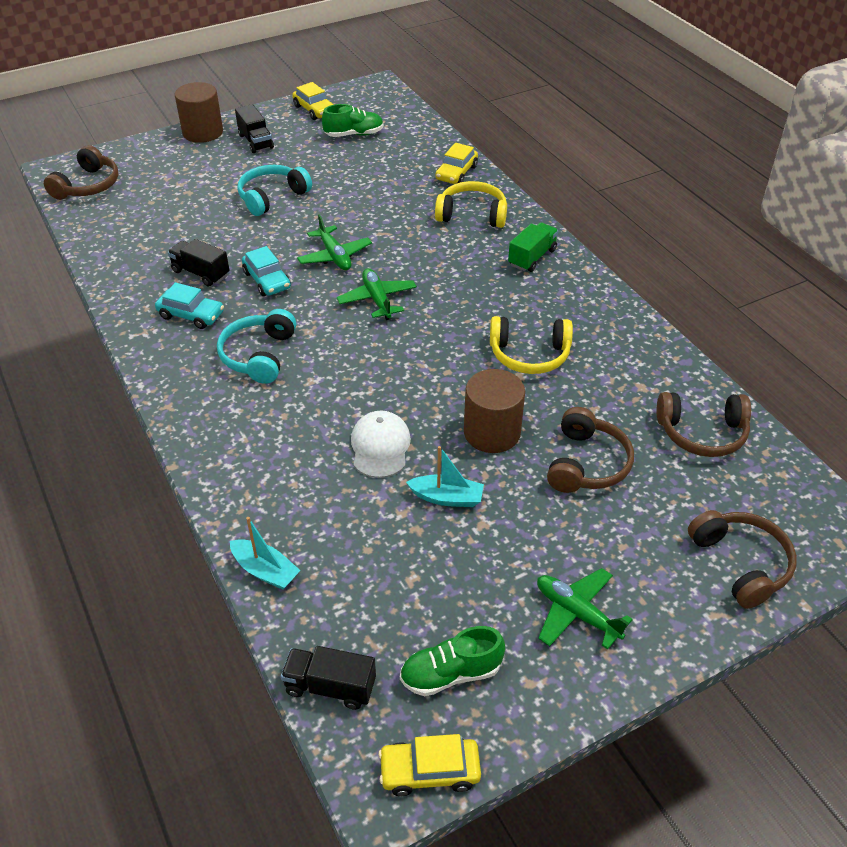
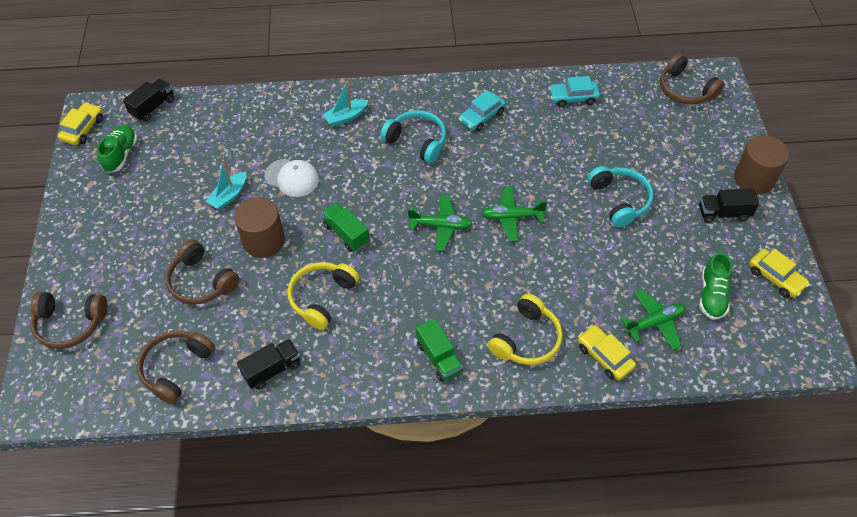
camera: 115 degrees right, 10 degrees up
(201, 273) = (529, 132): black truck -> black truck (272, 370)
(265, 571) = (239, 101): turquoise boat -> turquoise boat (346, 117)
(267, 280) = (500, 167): turquoise car -> turquoise car (573, 97)
(314, 110) = (775, 277): yellow car -> yellow car turned 120 degrees counterclockwise
(434, 366) = (346, 234): none -> green truck
(576, 613) = (108, 222): green plane -> green plane (654, 323)

